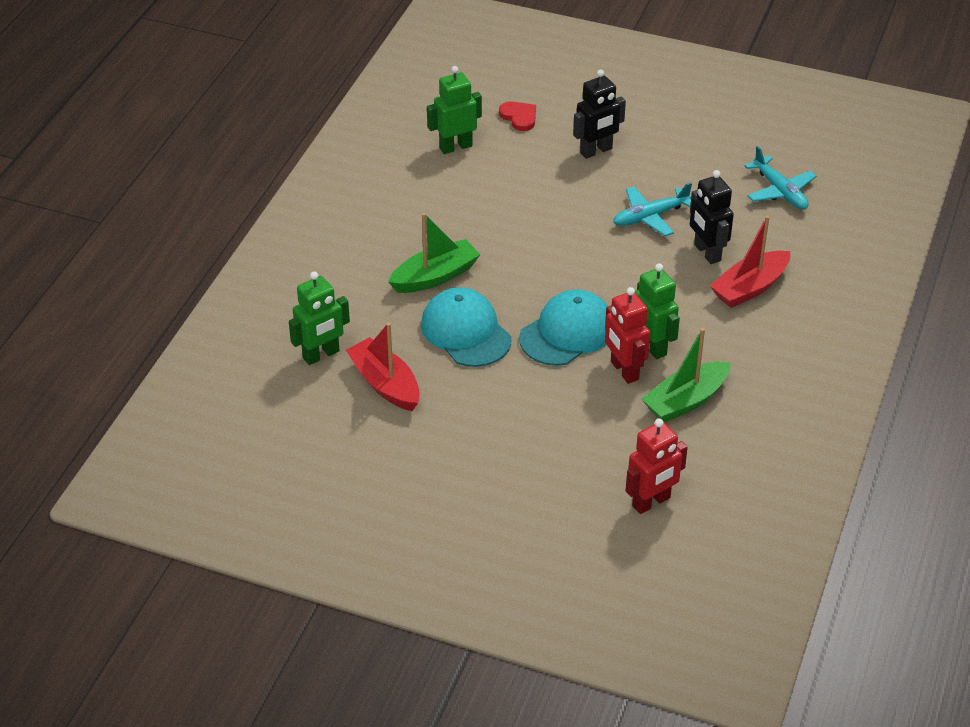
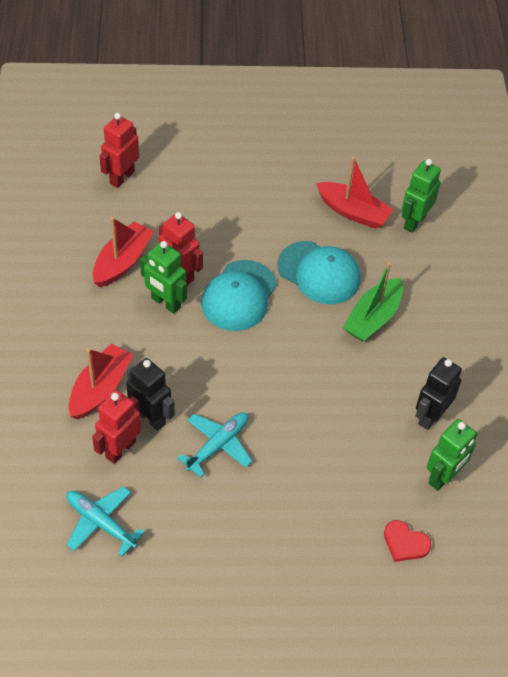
camera: 155 degrees right, 10 degrees up
(596, 151) = (305, 519): black robot -> black robot (430, 416)
(686, 401) = (122, 262): green boat -> red boat
(745, 236) = (120, 449): none -> red robot

